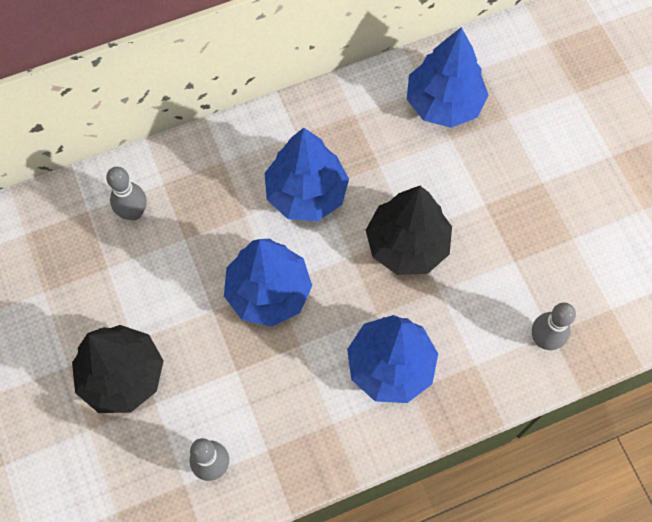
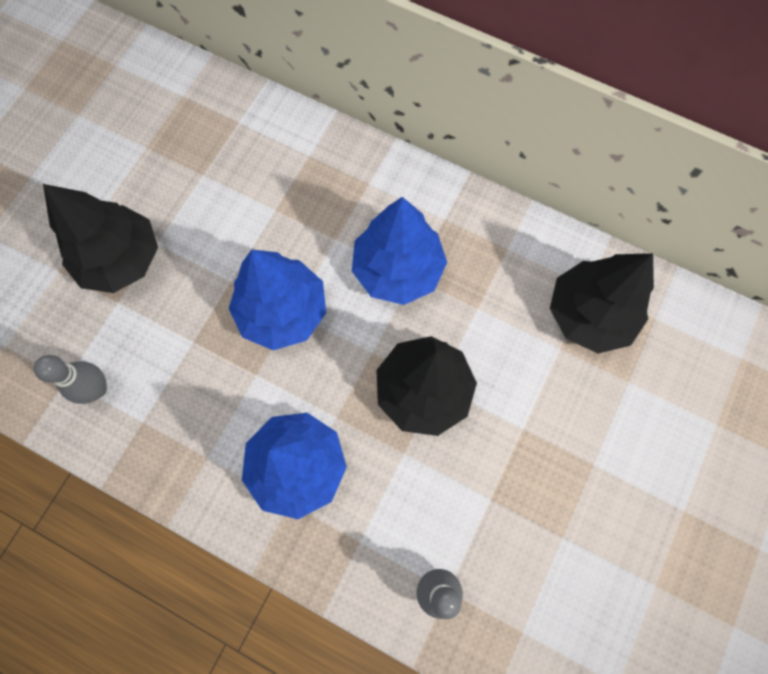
camera: 50 degrees right, 5 degrees up
(134, 212) = (265, 155): grey bowling pin -> none
(444, 103) = (589, 314): blue tree -> black tree

